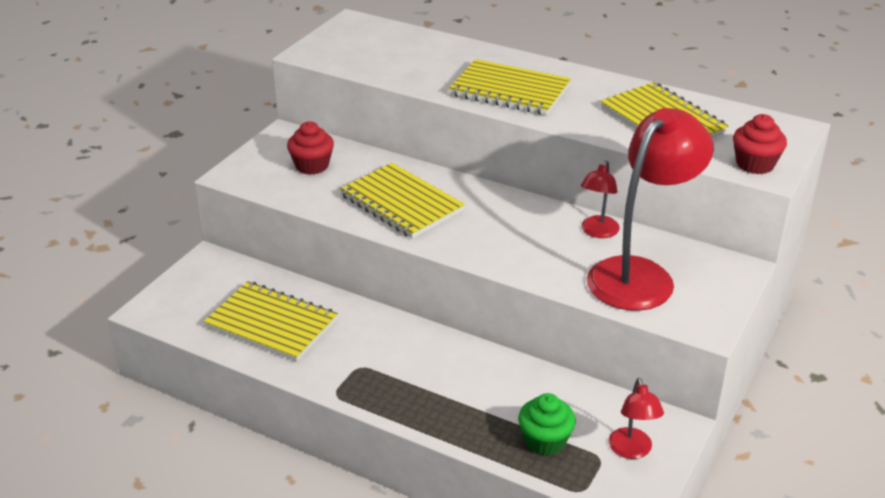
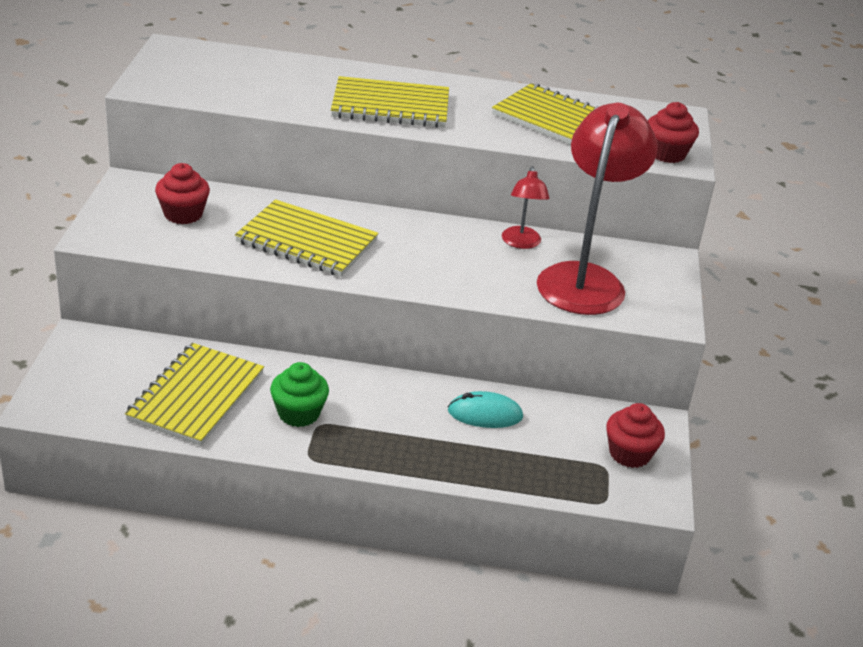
camera: 25 degrees left, 0 degrees up
(271, 324) = (196, 397): yellow notebook -> yellow notebook turned 75 degrees counterclockwise
(512, 386) = (485, 414): none -> turquoise mouse
(545, 441) = (545, 461): green cupcake -> green cupcake (298, 413)
(632, 451) = (629, 454): red lamp -> red cupcake

